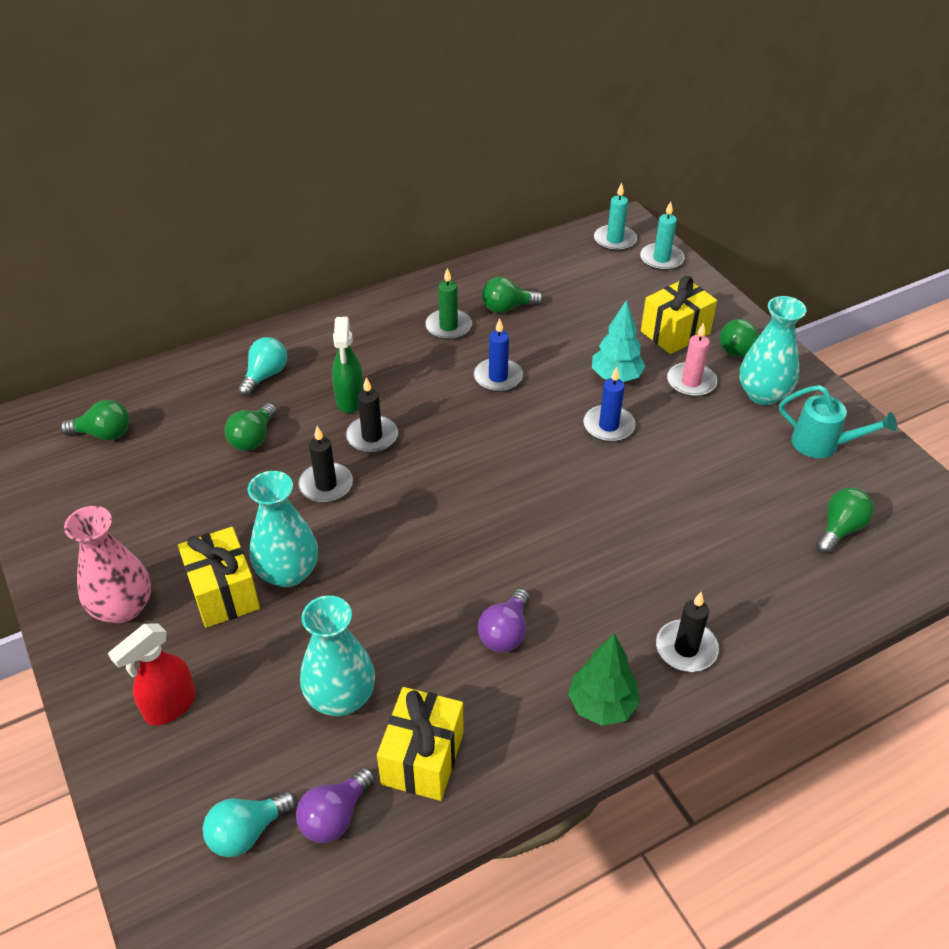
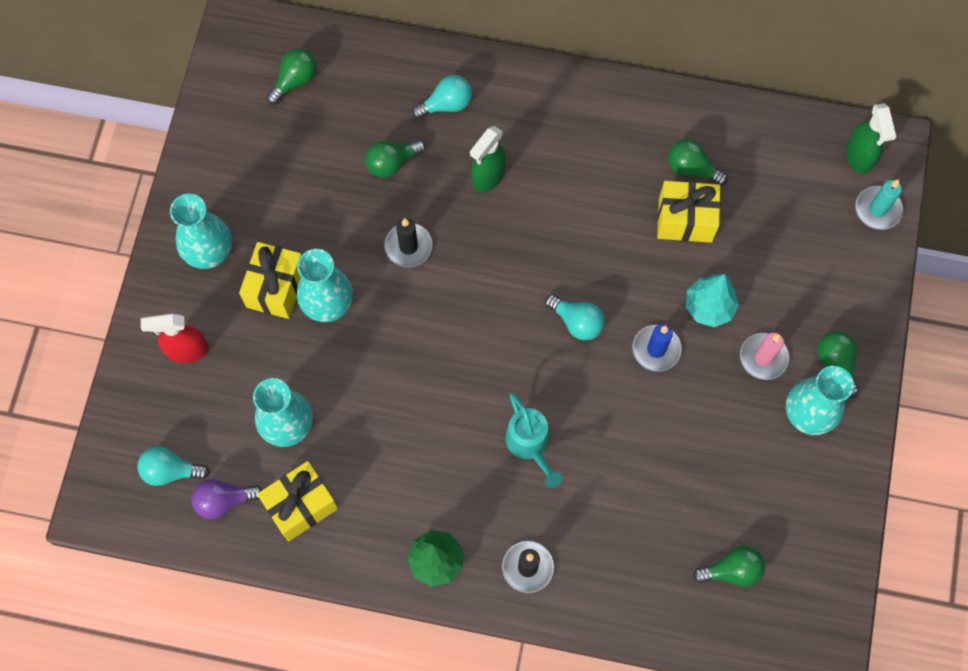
camera: 40 degrees right, 25 degrees up
(104, 434) = (295, 81): green light bulb -> green light bulb turned 90 degrees counterclockwise
(123, 607) = (209, 251): pink vase -> turquoise vase
(372, 437) = (475, 225): black candle -> none
(448, 327) = (626, 155): green candle -> none
(498, 377) = (617, 238): blue candle -> none
(505, 633) = (424, 461): purple light bulb -> none
(527, 448) = (577, 322): none -> turquoise light bulb
(614, 240) = (859, 156): turquoise candle -> green spray bottle
(675, 332) = (803, 298): yellow gift -> yellow gift (685, 220)
(822, 444) = (802, 493): turquoise watering can -> turquoise watering can (530, 445)

